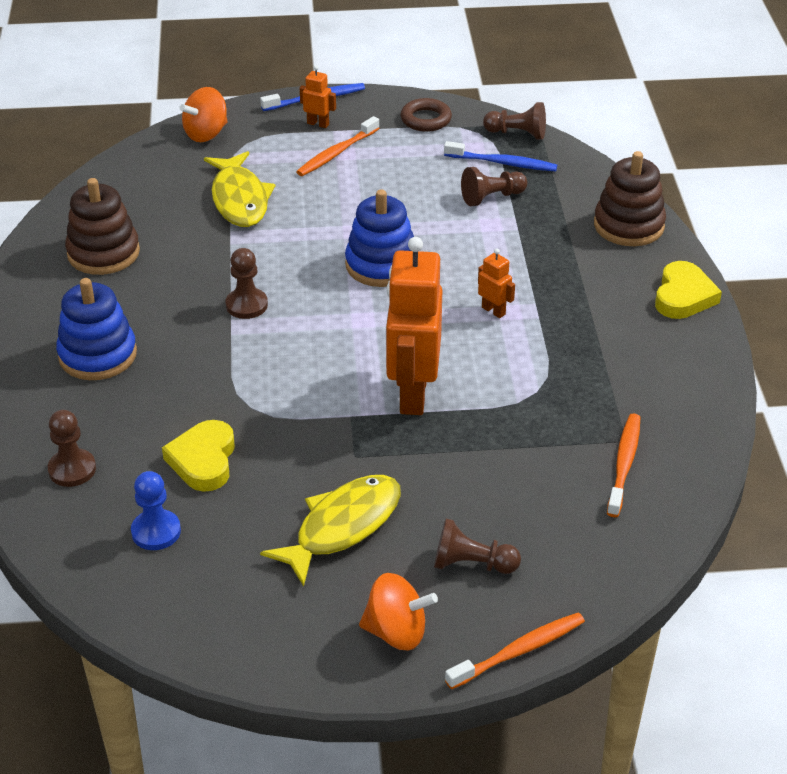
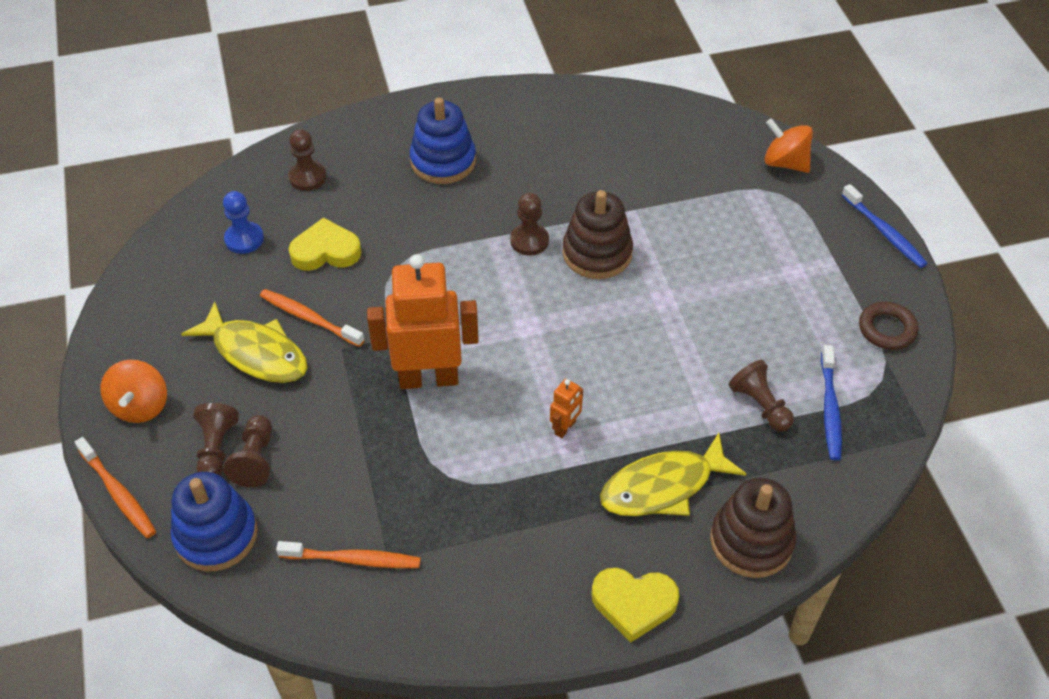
camera: 80 degrees right, 10 degrees up
(103, 253) = (578, 135): brown stacking toy -> brown stacking toy (597, 253)
(239, 199) = (686, 206): yellow fish -> yellow fish (663, 486)
(318, 124) = (838, 242): orange robot -> none
(336, 153) = (791, 264): orange toothbrush -> orange toothbrush (309, 318)
(381, 265) = (615, 328): blue stacking toy -> blue stacking toy (216, 535)
(517, 134) = (895, 416): brown pawn -> brown pawn (255, 459)

